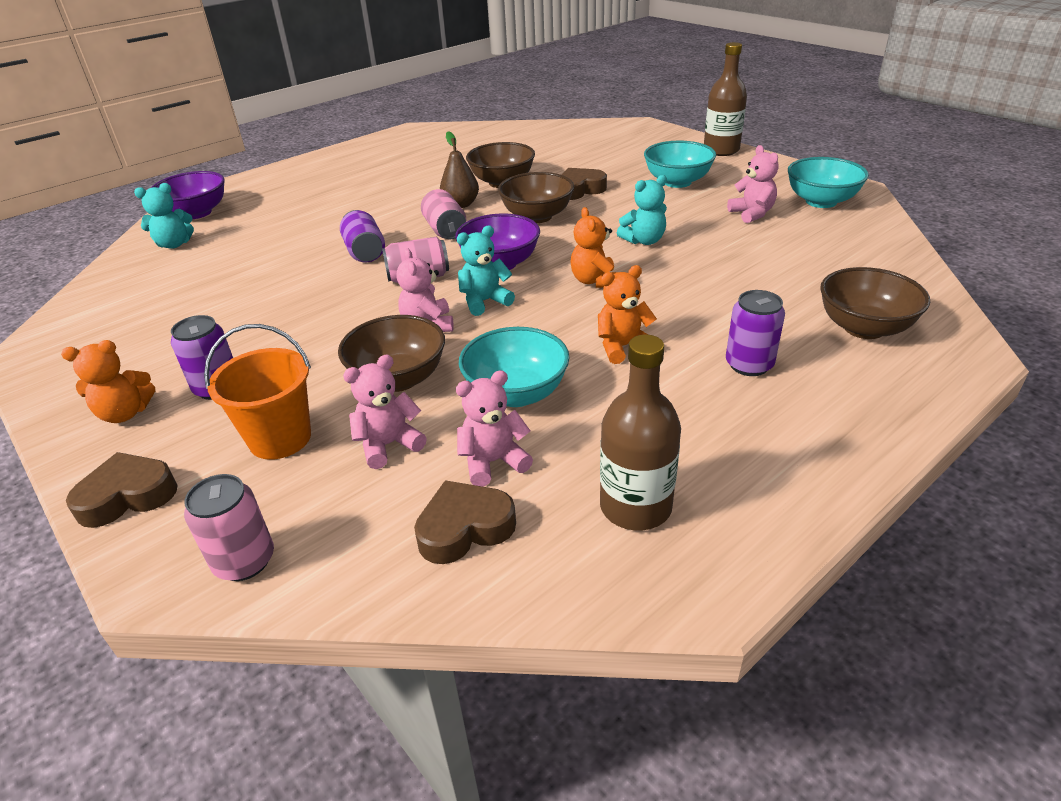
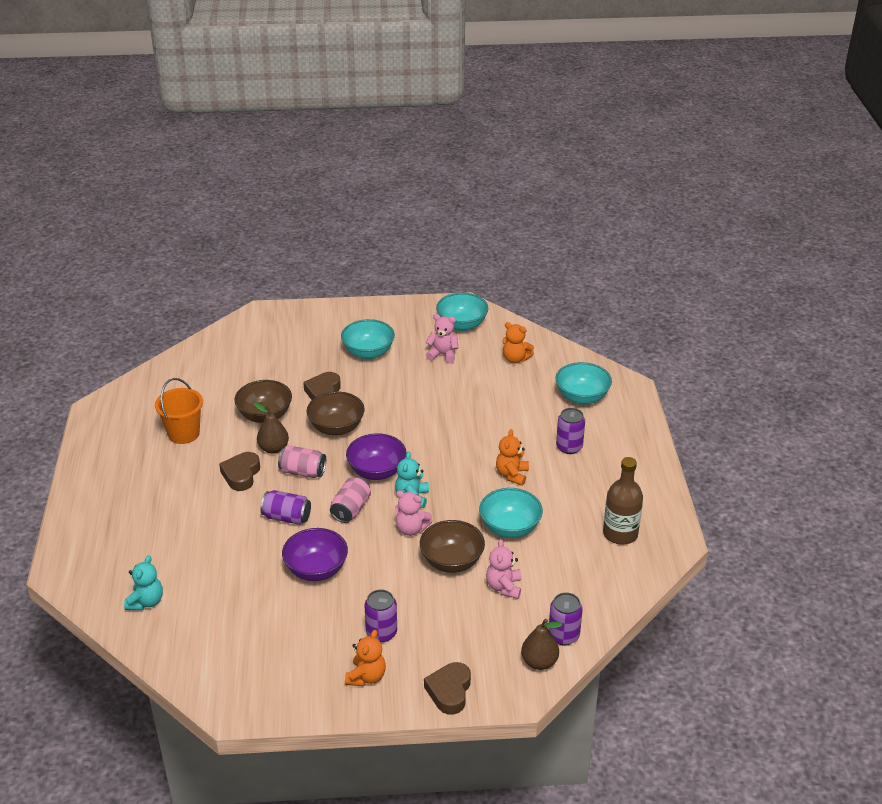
camera: 55 degrees left, 0 degrees up
(197, 213) = (99, 575): purple bowl -> purple bowl (316, 570)
(244, 561) = (539, 662): pink can -> brown pear
(280, 438) = (458, 622): orange bucket -> orange bucket (184, 433)
(327, 559) = (563, 636): none -> purple can
(464, 528) = (585, 587): brown heart -> brown heart (241, 475)
(493, 462) = (552, 559): pink teddy bear -> none
(594, 281) = (441, 449): orange teddy bear -> orange teddy bear (515, 359)
(644, 241) = (421, 408): turquoise teddy bear -> none
(721, 150) = (350, 310): brown bottle -> none
(864, 328) = (582, 397): brown bowl -> turquoise bowl

